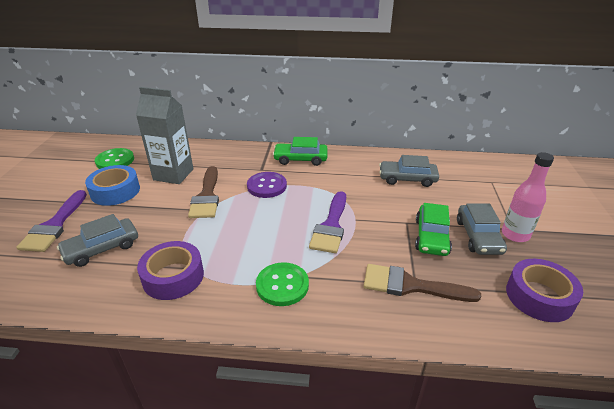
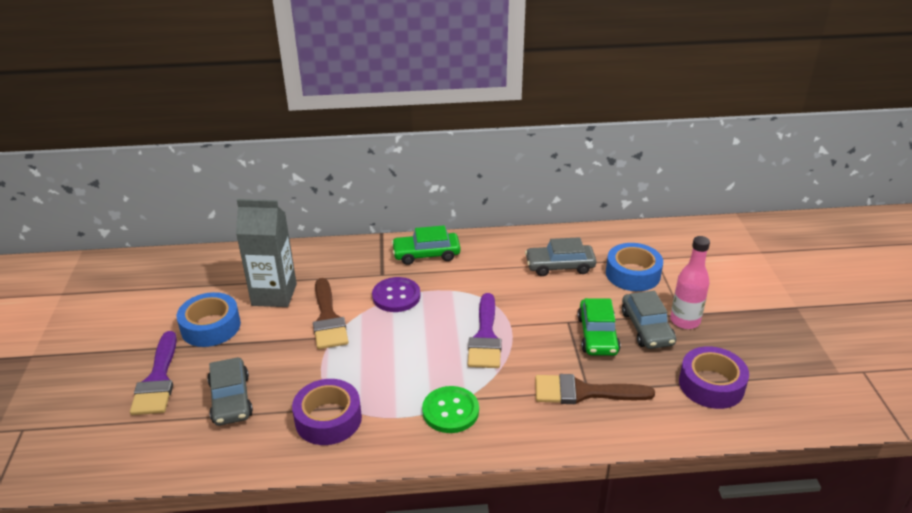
camera: 10 degrees left, 0 degrees up
(102, 248) = (231, 399): grey car -> grey car turned 60 degrees counterclockwise
(115, 160) = (188, 284): green button -> none
(470, 191) = (633, 274): none -> blue tape

